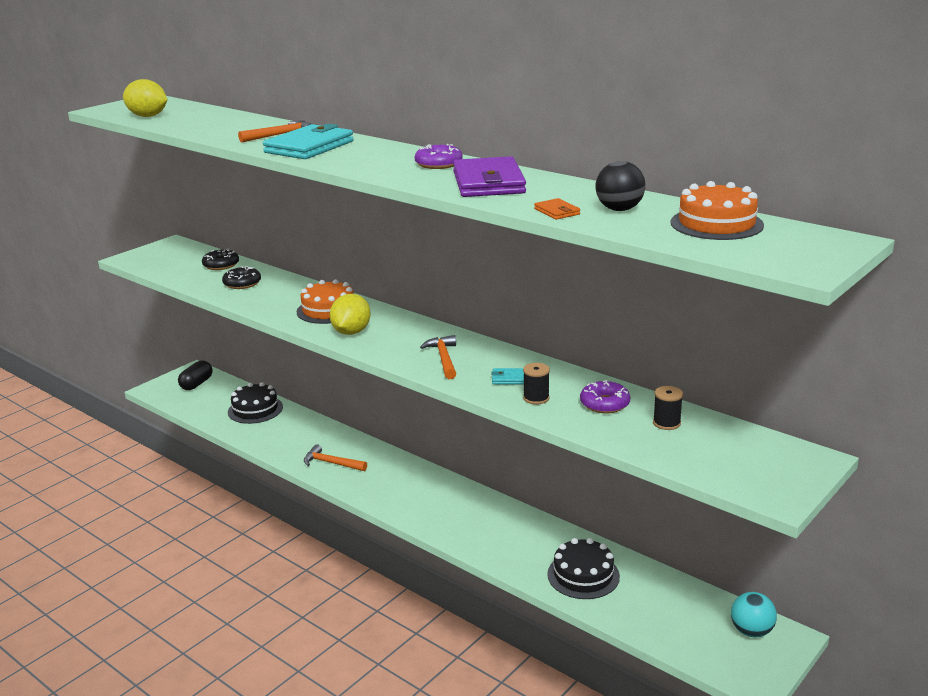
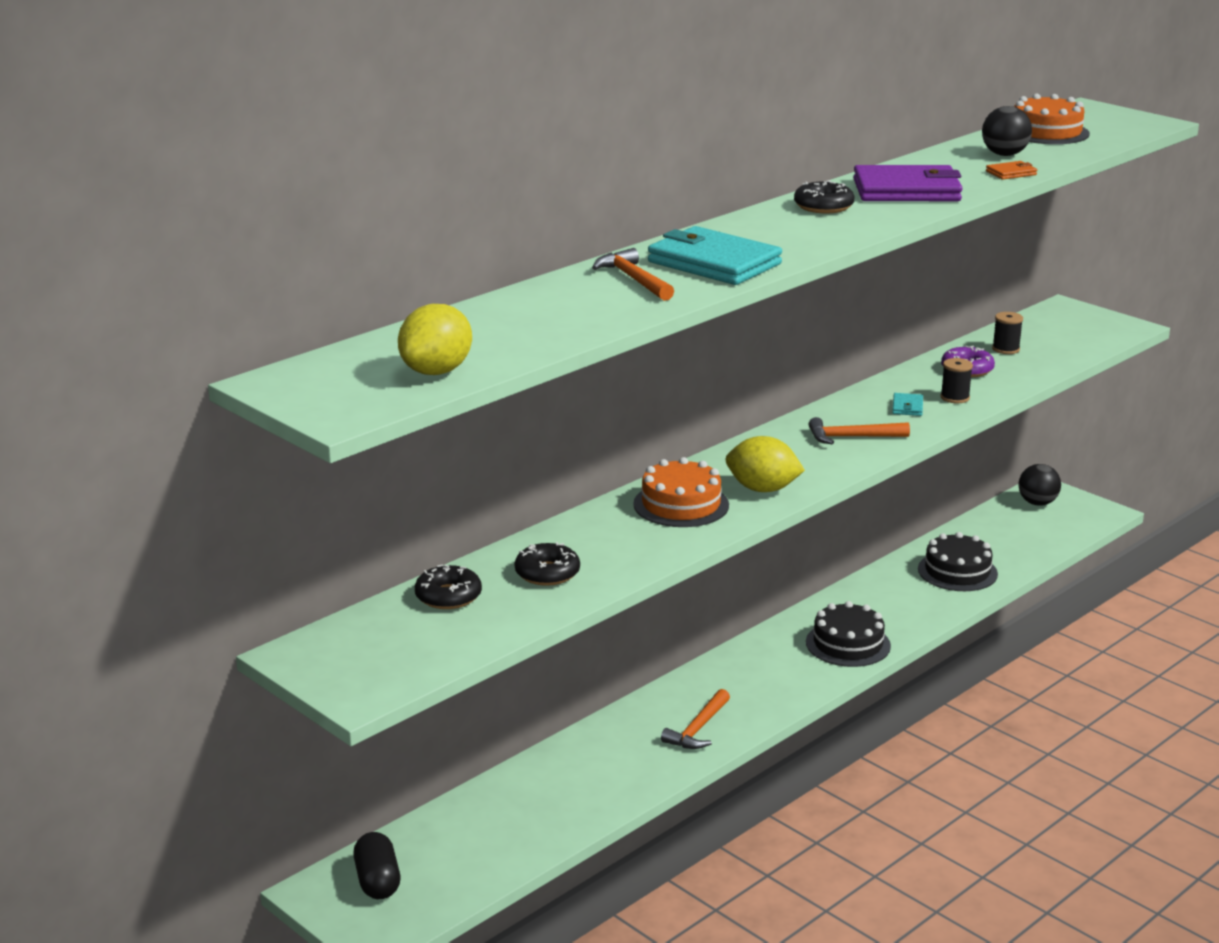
camera: 85 degrees left, 0 degrees up
(196, 384) = (377, 881): black capsule -> black capsule turned 45 degrees clockwise
(255, 409) = (505, 806): black cake -> black cake (848, 644)
(438, 164) = (823, 206): purple donut -> black donut
(751, 631) = (1037, 503): turquoise ball -> black ball

